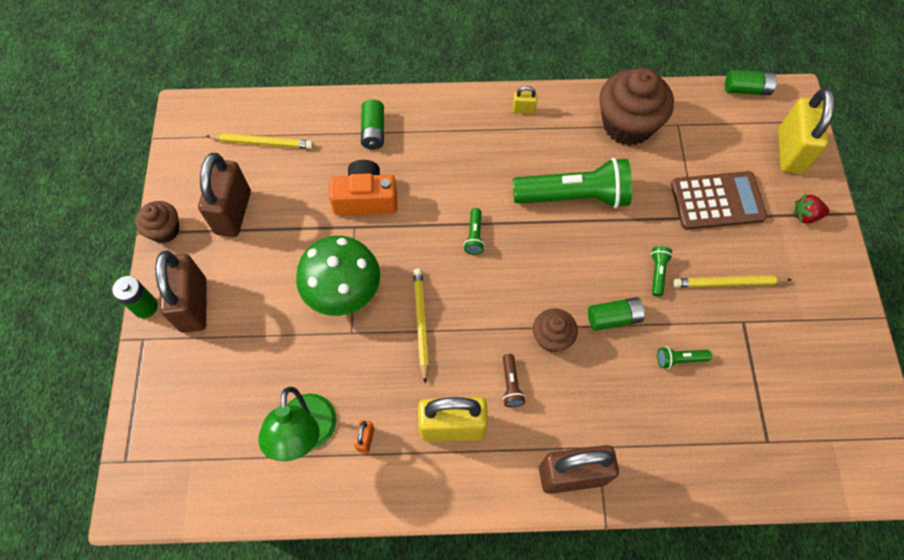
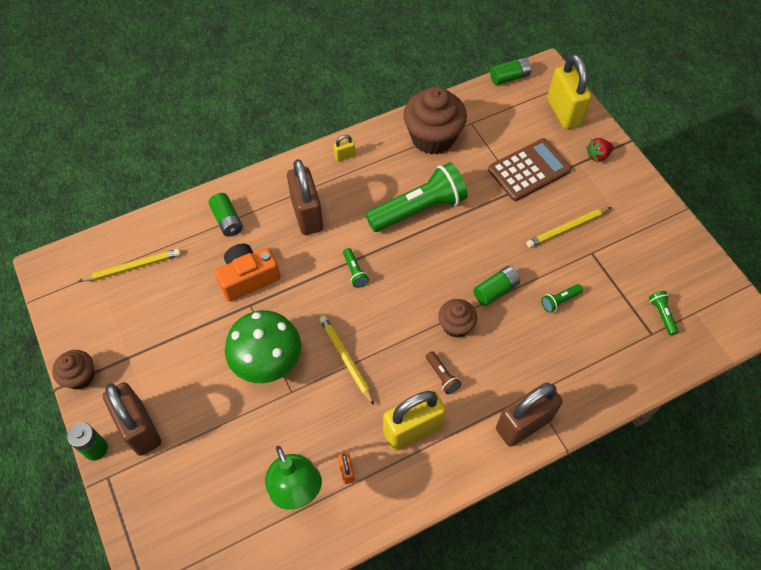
camera: 25 degrees left, 5 degrees down
(233, 213) = (136, 336): brown padlock -> brown padlock (307, 215)
(657, 273) = (511, 242): green flashlight -> green flashlight (661, 314)

